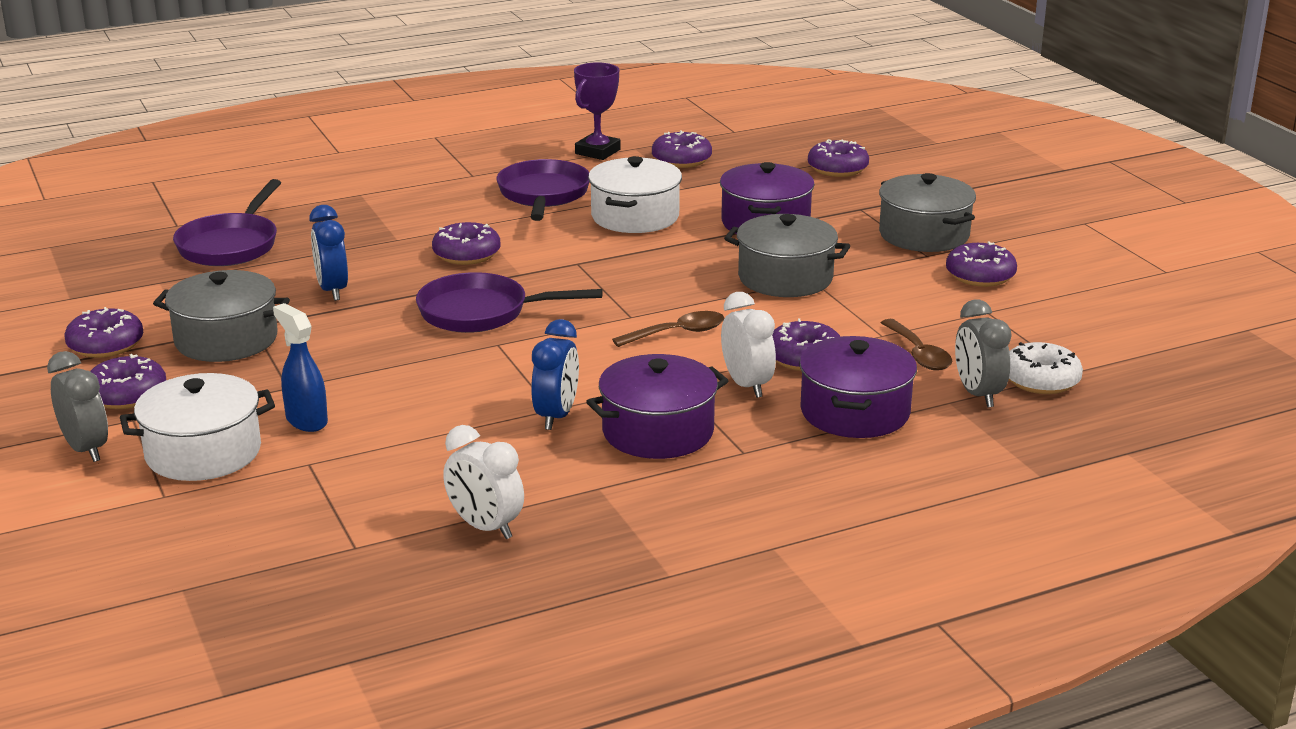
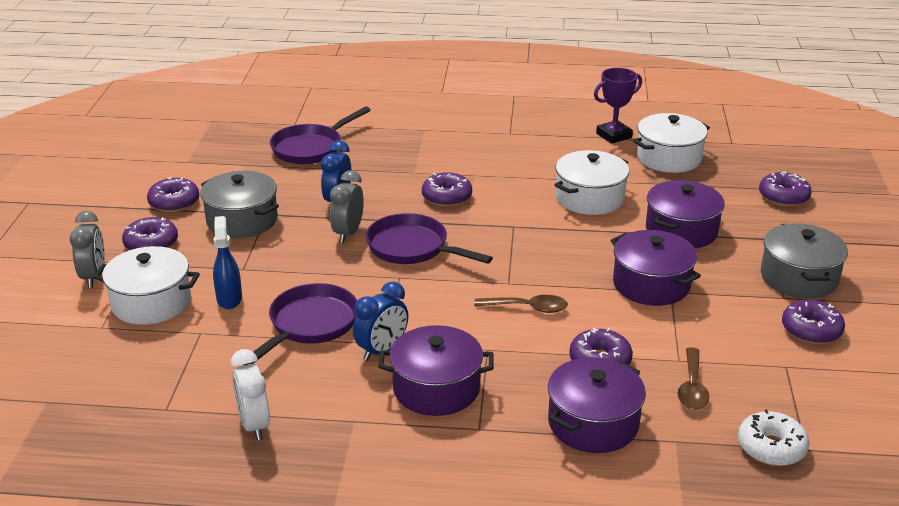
camera: 30 degrees right, 5 degrees up
(543, 195) = (542, 162): purple pan -> purple pan (310, 325)
(681, 160) = (668, 158): purple donut -> white pot
(746, 385) = (535, 370): white clock -> none
(785, 278) = (651, 284): grey pot -> purple pot
(978, 394) = (706, 442): grey clock -> grey clock (348, 233)

